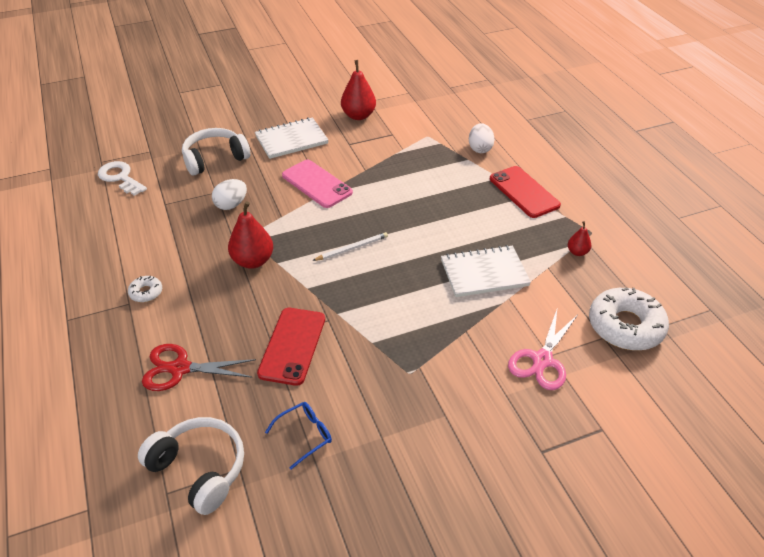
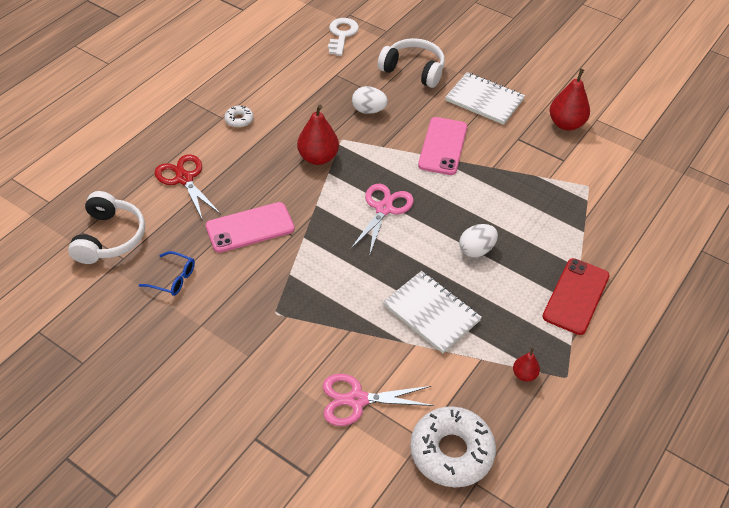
camera: 55 degrees right, 5 degrees up
(292, 346) = (250, 227): red phone -> pink phone
(352, 248) = (384, 209): white pencil -> pink scissors
(480, 148) = (610, 233): white egg -> white egg (476, 250)

